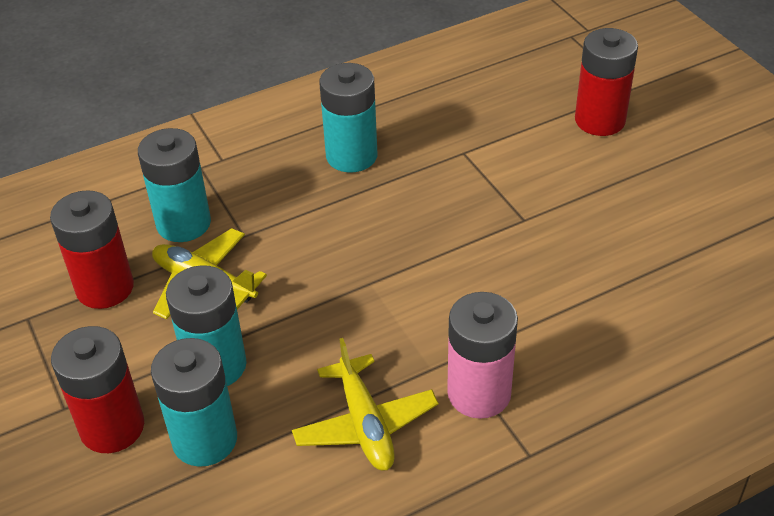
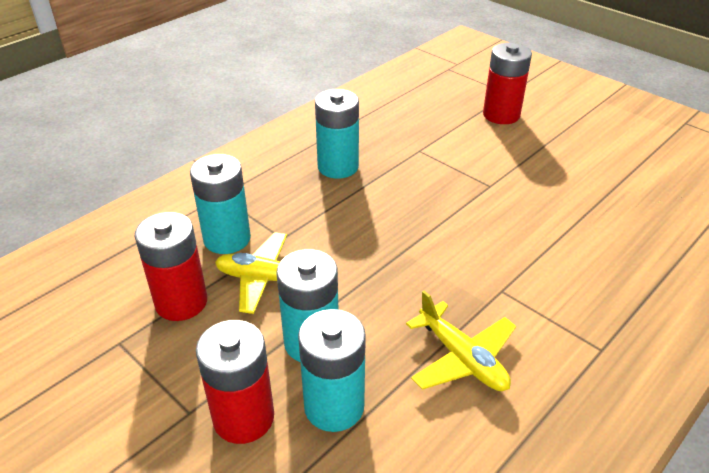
camera: 20 degrees left, 5 degrees down
(479, 393) = (535, 313): pink battery -> none

